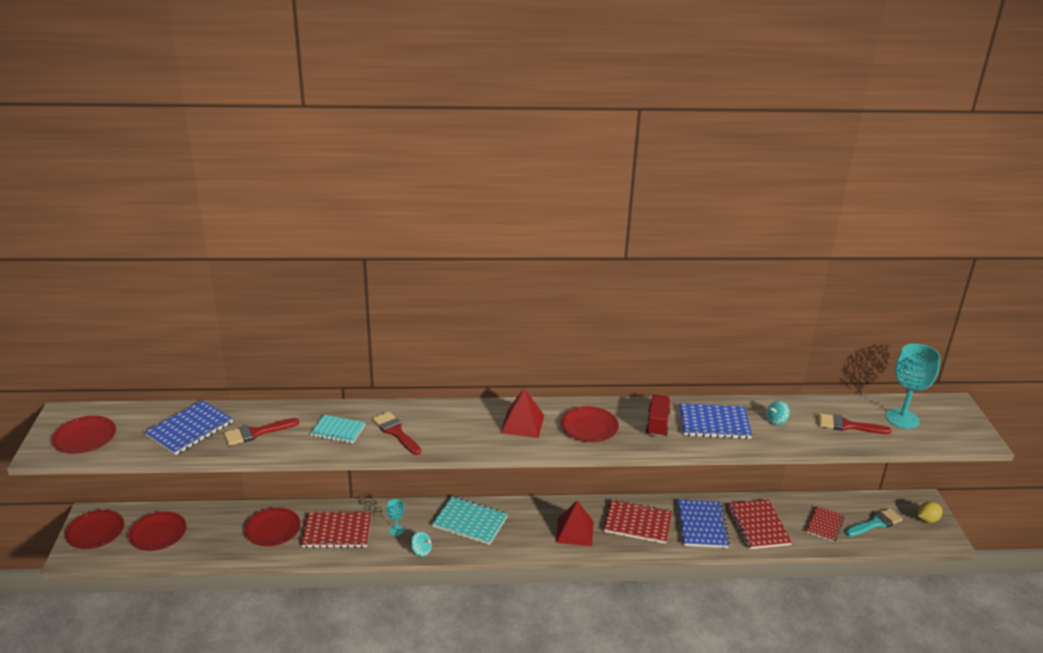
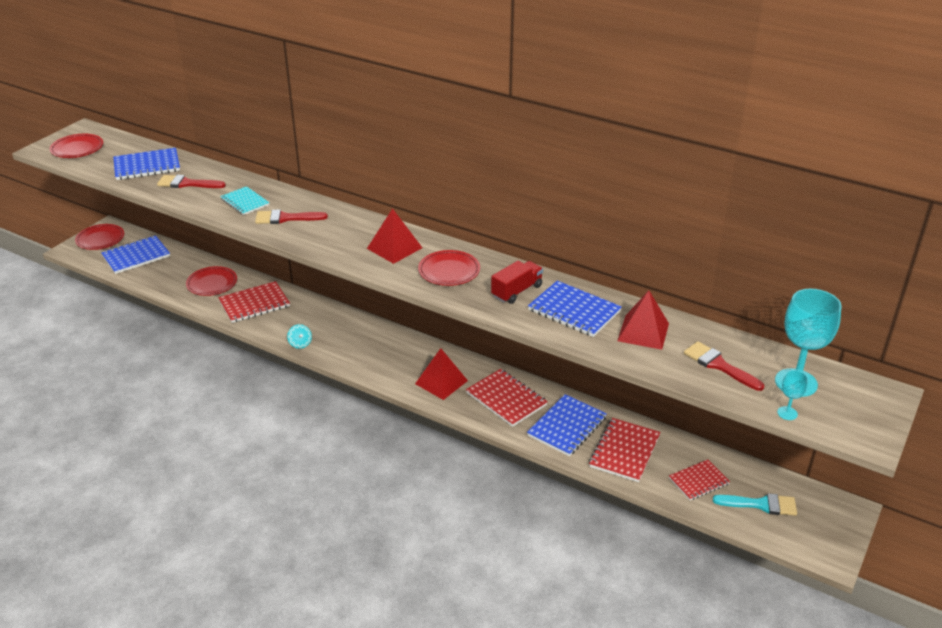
camera: 35 degrees right, 5 degrees up
(158, 534) = (136, 256): red plate -> blue notebook
(337, 532) = (254, 304): red notebook -> red notebook turned 60 degrees counterclockwise
(396, 432) = (285, 218): red brush -> red brush turned 90 degrees counterclockwise
(396, 530) = (298, 321): turquoise goblet -> turquoise goblet (787, 413)
(470, 522) = (362, 338): turquoise notebook -> none
(776, 421) = (643, 332): turquoise spinning top -> red pyramid
(927, 519) = (830, 528): yellow lemon -> none

